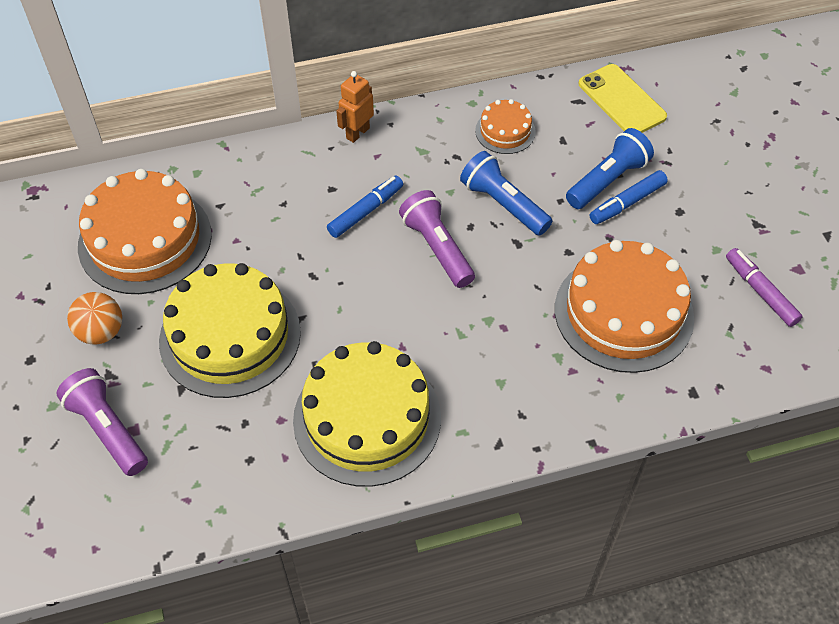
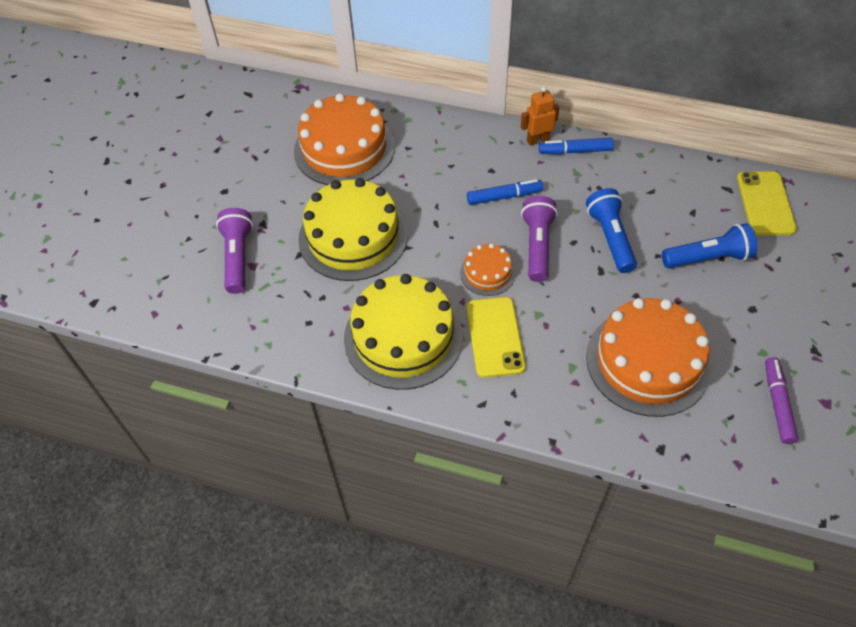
camera: 35 degrees right, 0 degrees up
(101, 332) = (277, 194): orange ball -> none
(462, 367) = (495, 337): none -> yellow phone
(505, 131) = (651, 186): orange cake -> orange cake (487, 273)
(627, 203) = (712, 282): blue marker -> blue marker (575, 151)

